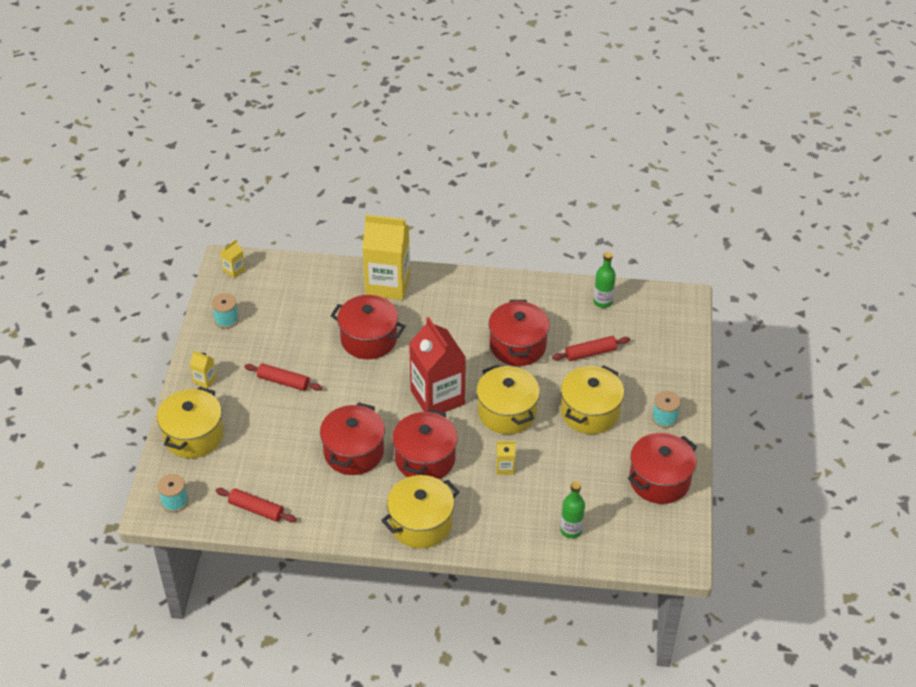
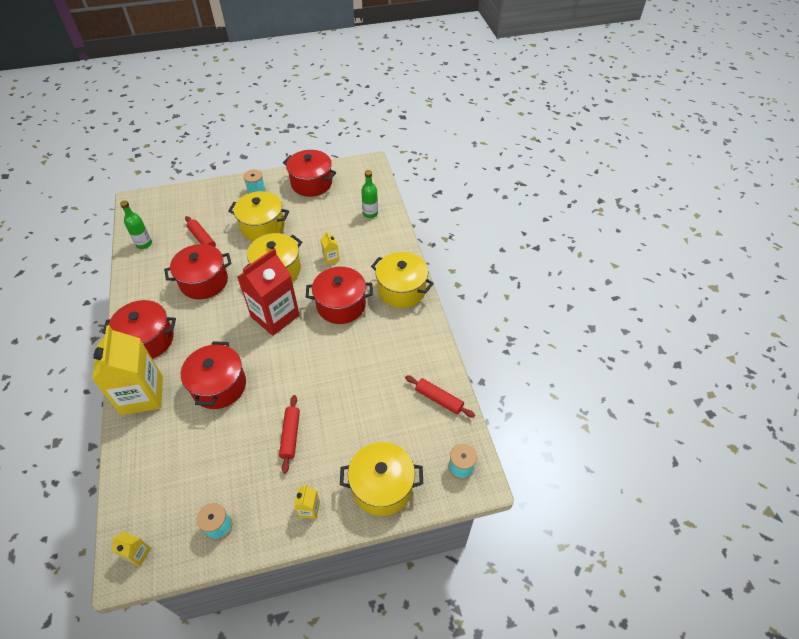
camera: 110 degrees left, 5 degrees up
(256, 509) = (439, 399): red rolling pin -> red rolling pin turned 60 degrees counterclockwise
(354, 452) = (352, 352): red pot -> red pot (148, 340)

